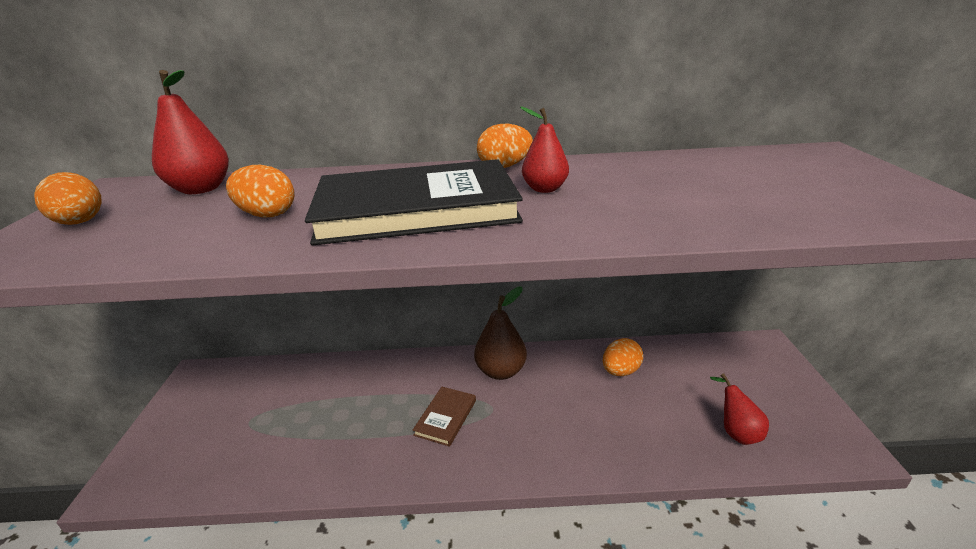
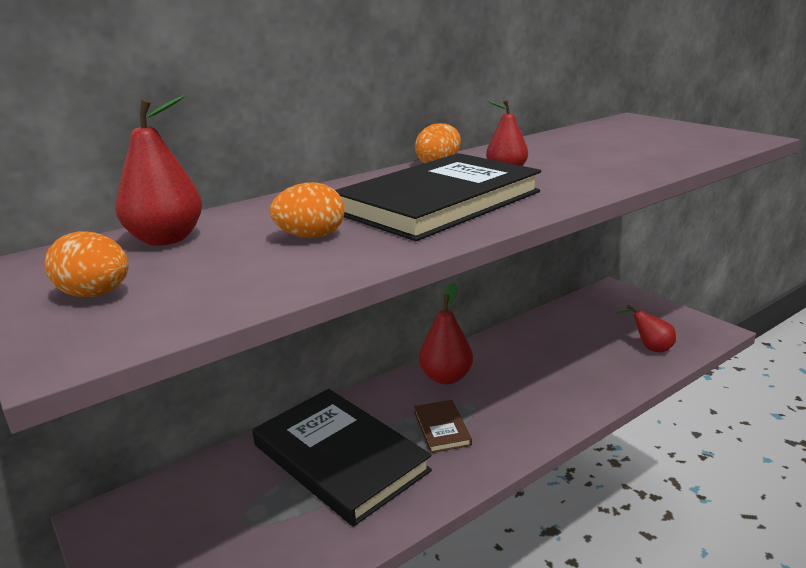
camera: 35 degrees left, 5 degrees down
(353, 404) = (340, 457): none -> black book
(501, 371) = (446, 377): brown pear -> red pear
(620, 371) = (538, 341): orange egg -> none

